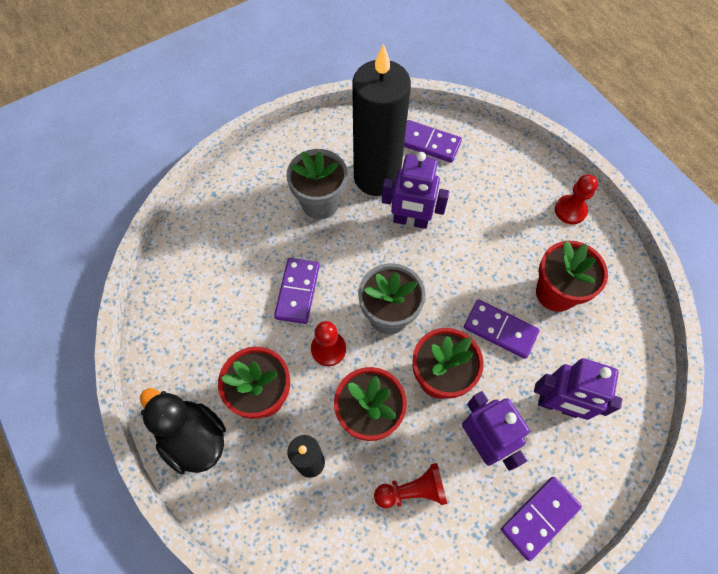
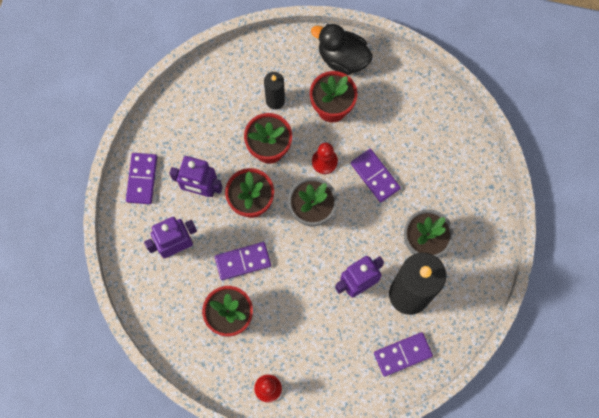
camera: 135 degrees right, 10 degrees up
(194, 438) = (342, 58): black duck -> black duck turned 150 degrees counterclockwise
(413, 490) = (214, 134): red pawn -> none

